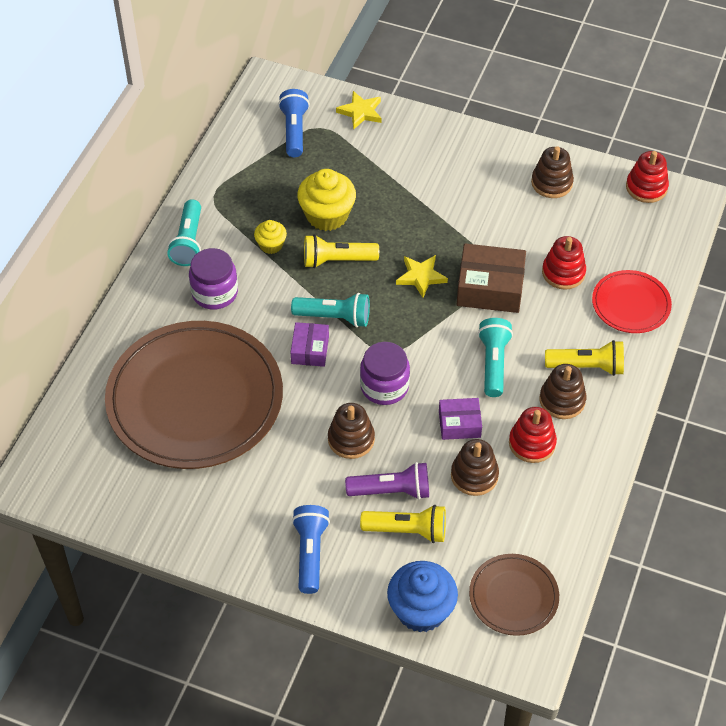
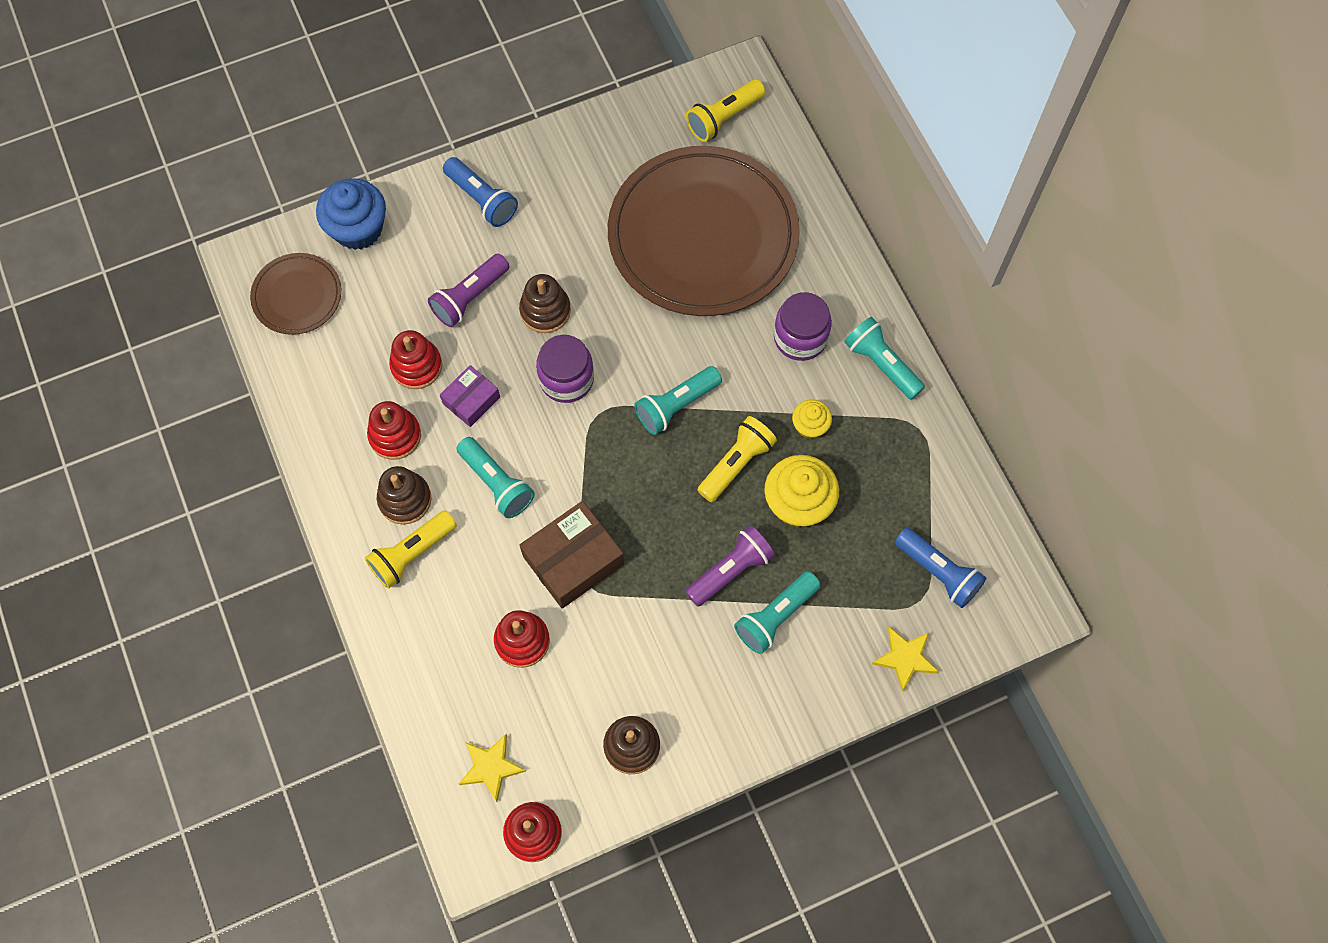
camera: 135 degrees right, 15 degrees up
(310, 350) = (662, 357): purple box -> none
(405, 215) = (730, 571): none -> purple flashlight
(406, 177) = (776, 616): none -> turquoise flashlight
(407, 530) = (426, 277): yellow flashlight -> yellow flashlight (724, 118)
(421, 277) = (646, 515): yellow star -> yellow star (491, 767)
(474, 475) = (416, 366): brown stacking toy -> red stacking toy
(631, 304) = (428, 661): red plate -> none

